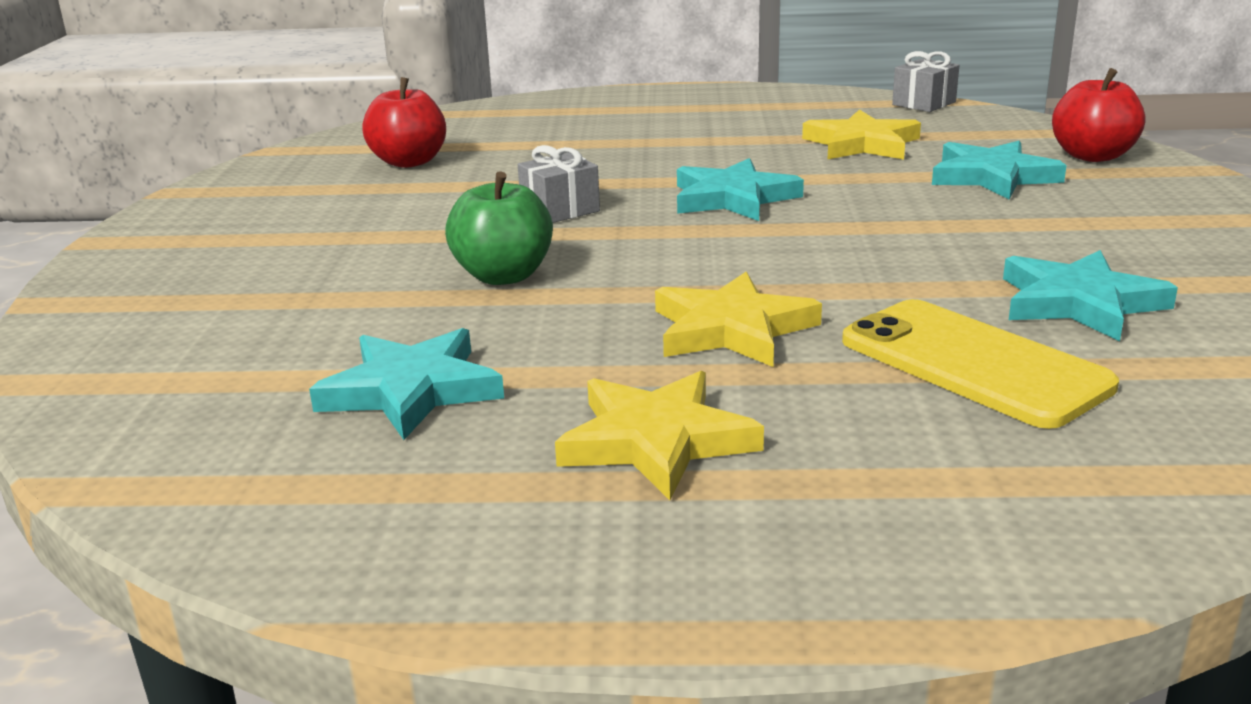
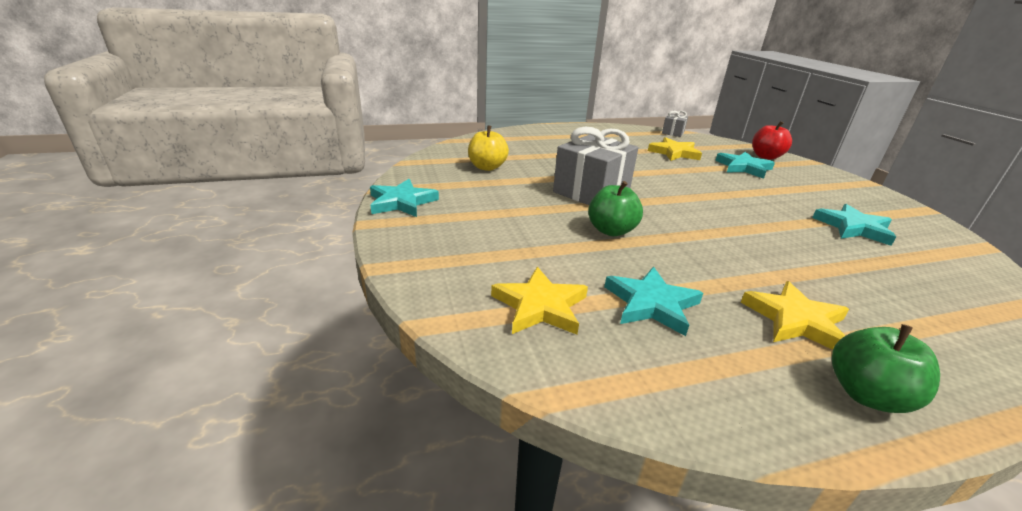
camera: 20 degrees left, 5 degrees up
(409, 162) = (487, 167): red apple -> yellow apple
(560, 210) = (591, 192): grey gift -> grey gift, size x2.06
(614, 557) = (866, 394): none -> green apple
(731, 329) = (745, 253): yellow star -> yellow star (540, 306)
(733, 198) = (658, 182): turquoise star -> turquoise star (401, 202)
(973, 363) = (857, 262): yellow phone -> none

